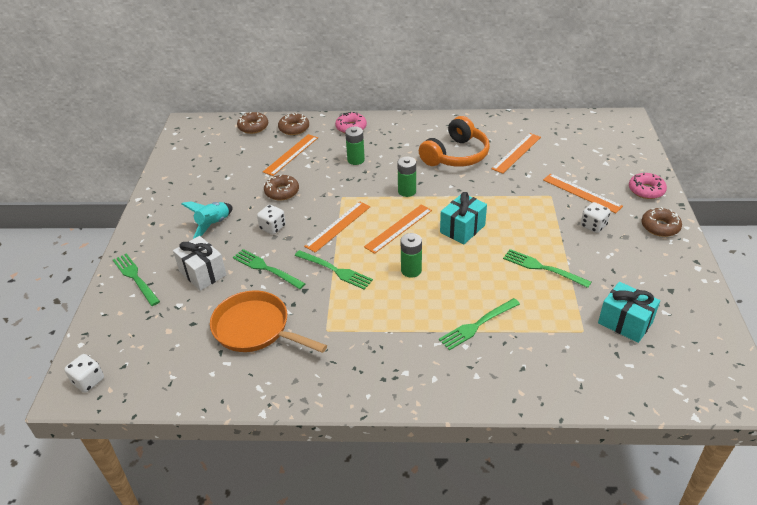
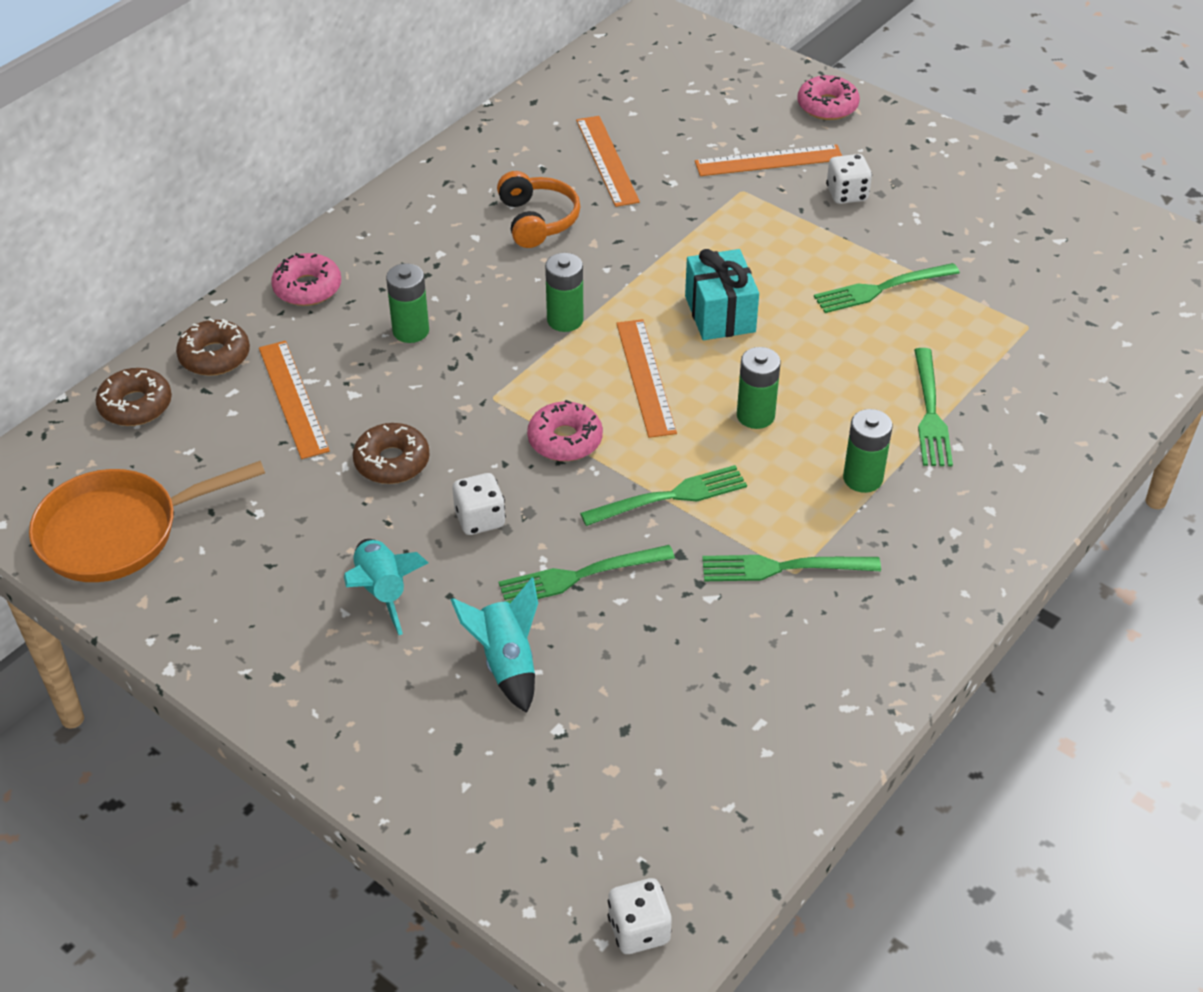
camera: 55 degrees left, 5 degrees up
(135, 278) = (419, 763): green fork -> green fork (782, 568)
(203, 273) = (506, 663): white gift -> turquoise rocket
(255, 328) = (713, 654): orange pan -> orange pan (118, 532)
(338, 226) = (565, 440): orange ruler -> pink donut
(408, 323) = (862, 478): none -> green battery
(456, 155) = (537, 220): orange headphones -> orange headphones, size x0.67
(625, 322) = (1046, 283): turquoise gift -> none
(660, 227) = (909, 143): brown donut -> none

